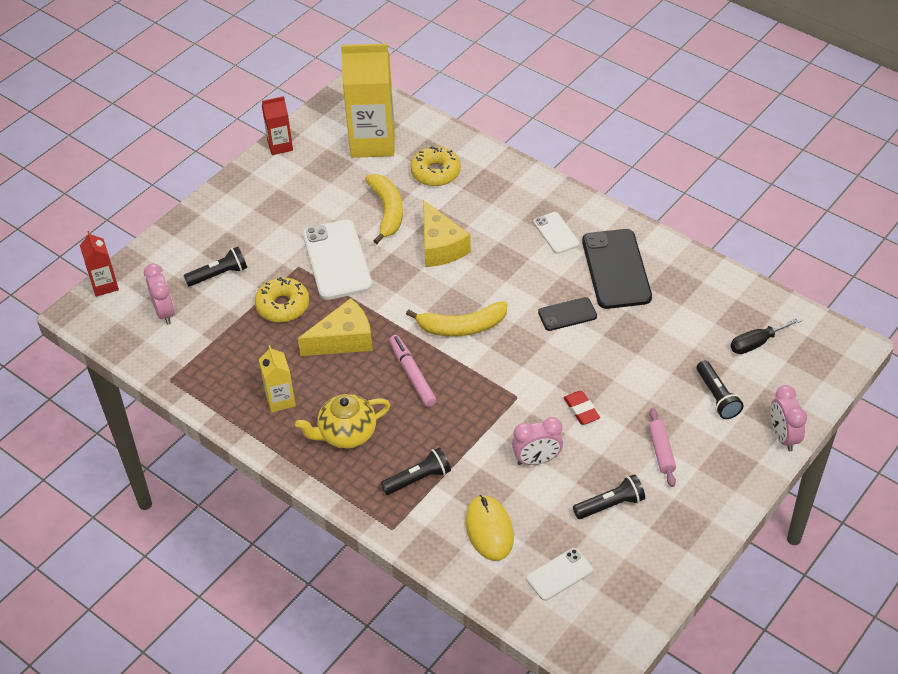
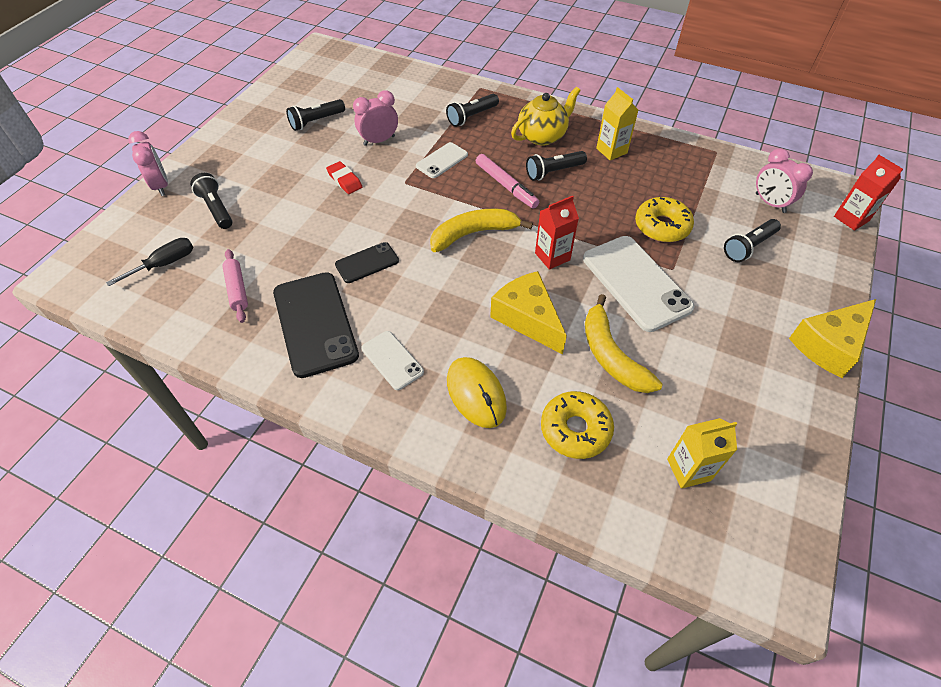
camera: 165 degrees right, 5 degrees up
(280, 146) = (812, 437): red carton -> red carton (552, 256)
(343, 340) = (584, 205): yellow cheese -> yellow cheese (829, 345)
(356, 383) = (553, 172): none -> black flashlight
(372, 142) = (688, 470): yellow carton -> yellow carton, size x0.50
(489, 530) = (408, 96): yellow mouse -> yellow mouse (476, 394)
(559, 574) = (352, 81): white phone -> white phone (442, 160)
(661, 451) = (273, 161): pink rolling pin -> pink rolling pin (237, 289)

